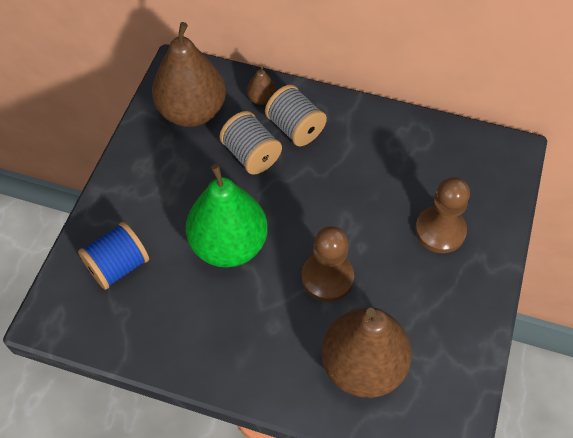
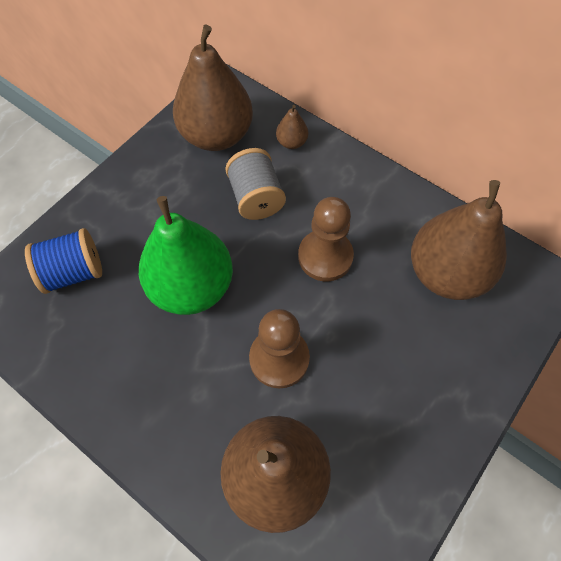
camera: 20 degrees right, 5 degrees up
(295, 128) = (313, 183): grey spool -> none
(433, 168) = (446, 273): none -> brown pear
(440, 231) = (426, 347): brown pawn -> brown pawn (325, 256)

